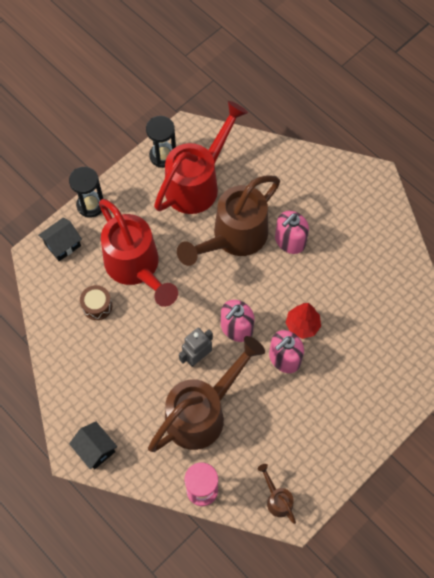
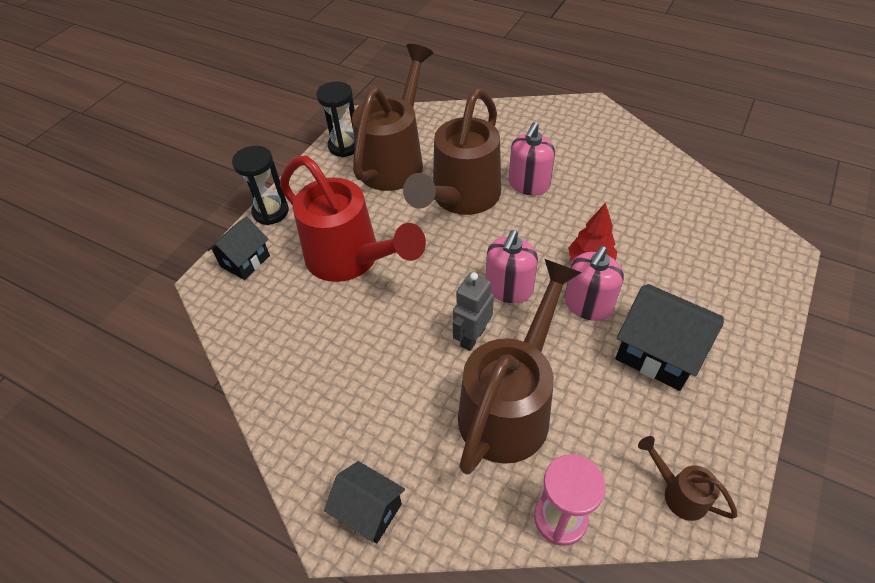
camera: 15 degrees left, 15 degrees down
(97, 306) = (312, 316): brown drum -> none
(198, 183) = (395, 159): red watering can -> brown watering can
(313, 408) = (658, 352): none -> black house

